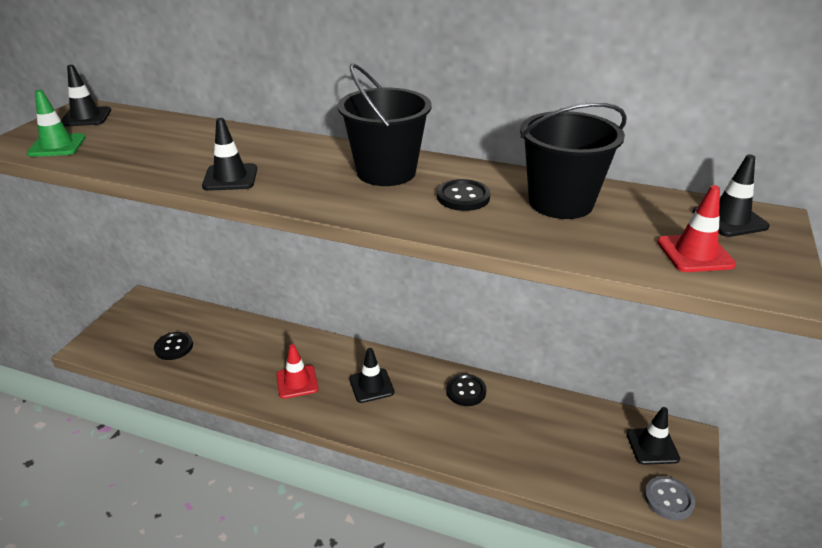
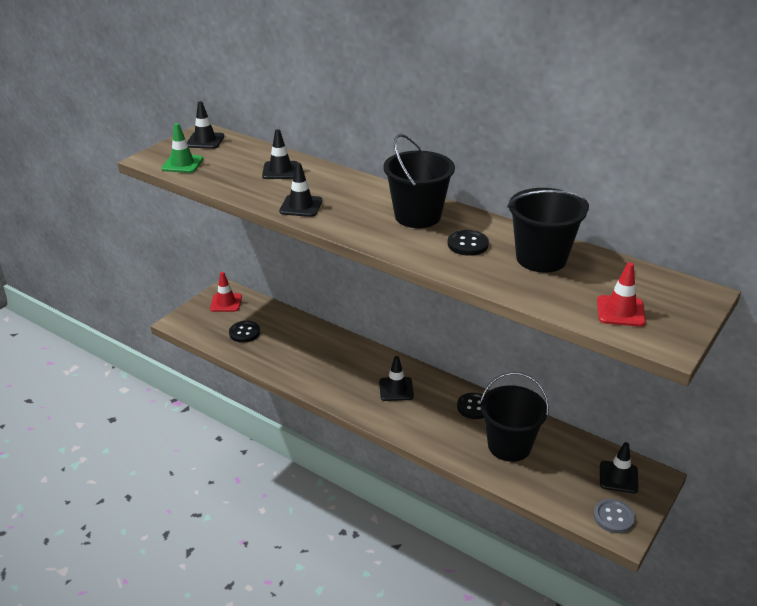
camera: 15 degrees right, 0 degrees up
(297, 382) = (336, 376): red traffic cone -> red traffic cone (226, 303)
(521, 431) = (509, 445): none -> black bucket
(729, 219) = (668, 290): black traffic cone -> black traffic cone (280, 170)

